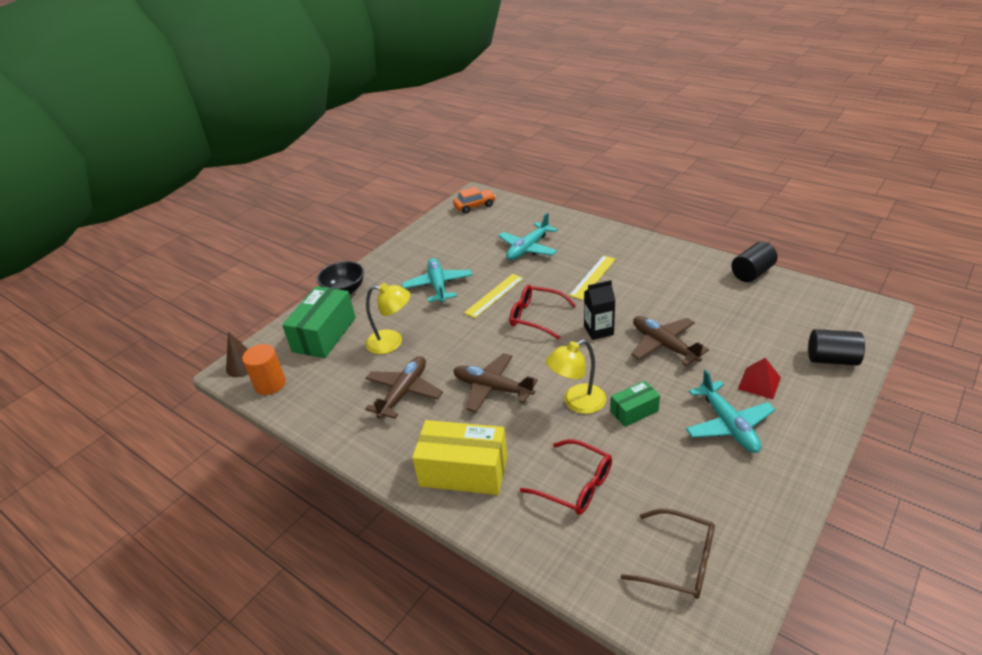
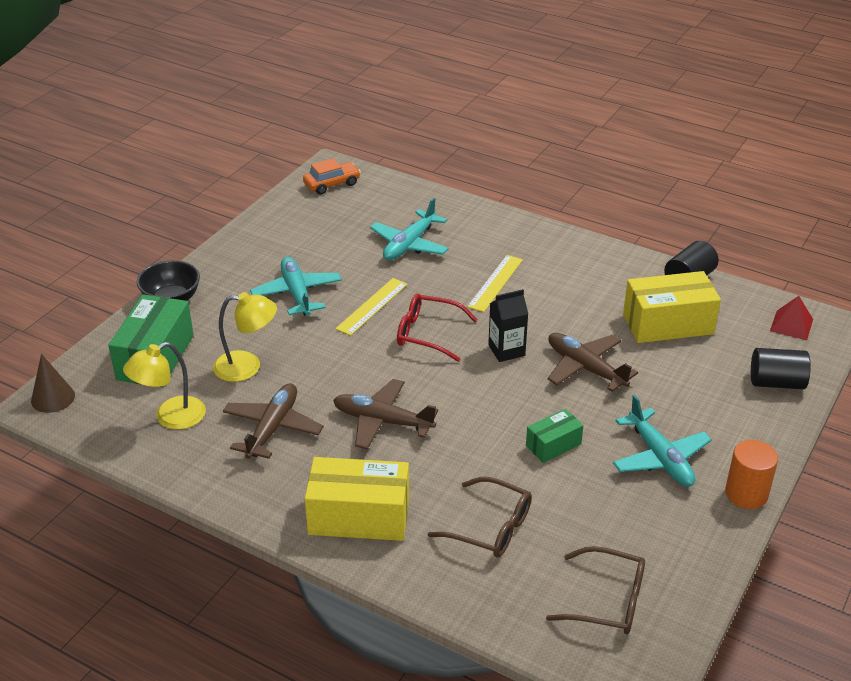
camera: 10 degrees left, 0 degrees up
(270, 384) = (96, 421): orange cylinder -> orange cylinder (746, 494)
(575, 485) = (491, 527): red glasses -> brown glasses
(577, 403) = (486, 437): yellow lamp -> yellow lamp (171, 418)
(734, 309) = (668, 324): none -> yellow box
(759, 383) = (695, 410): red pyramid -> red pyramid (791, 325)

